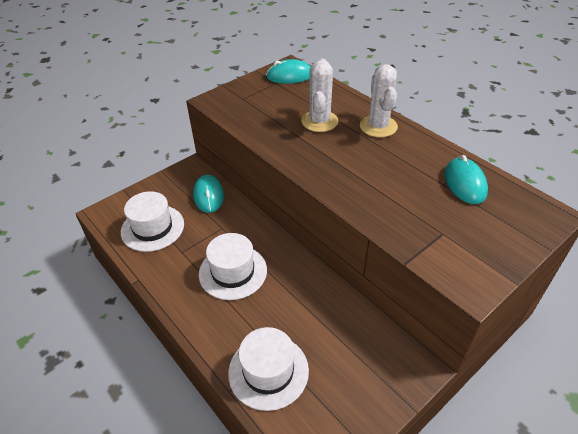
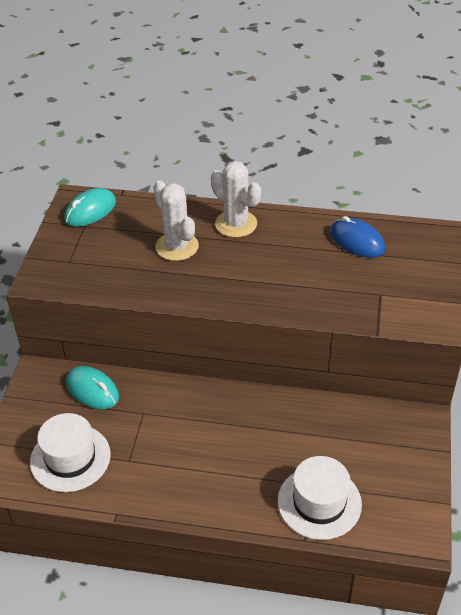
camera: 40 degrees left, 0 degrees up
(233, 272) = (200, 445): white hat -> none
(464, 183) = (357, 241): turquoise mouse -> blue mouse

